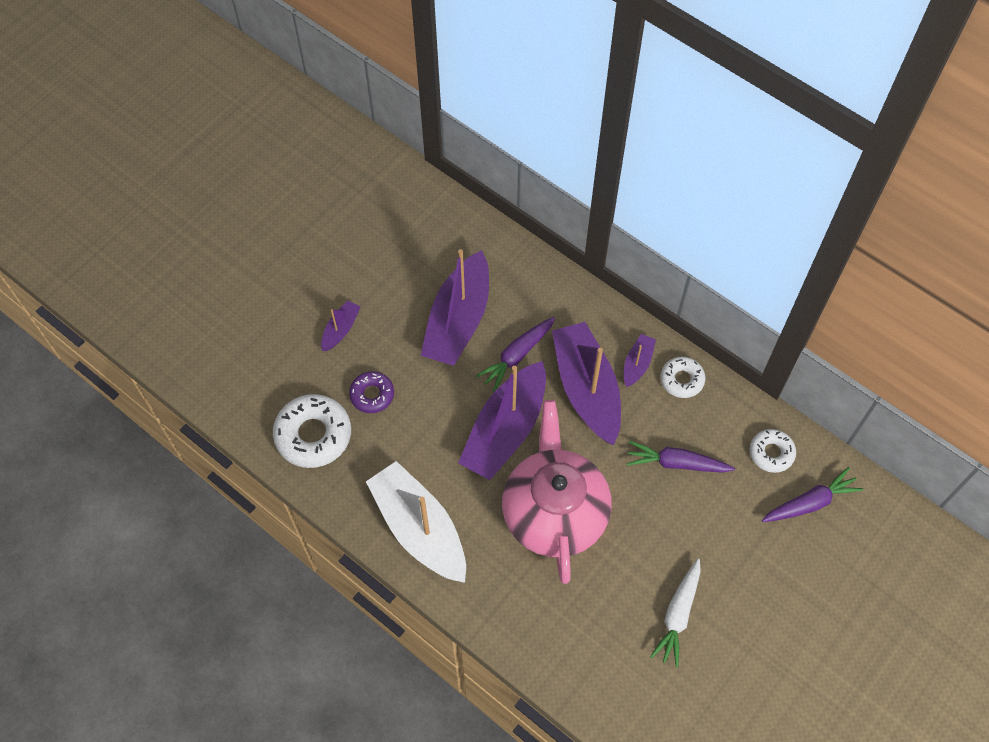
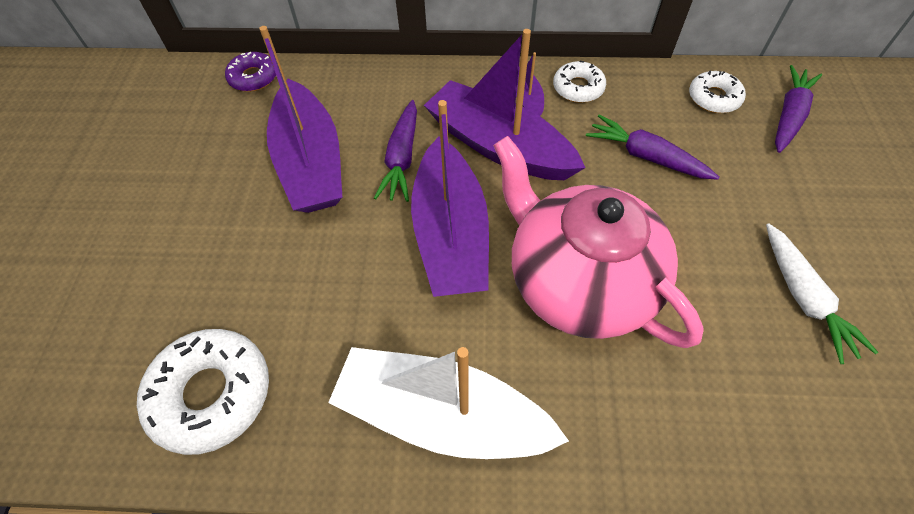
camera: 35 degrees left, 5 degrees down
(341, 329) = (171, 250): purple boat -> none
(372, 395) = (261, 296): purple donut -> purple donut (253, 77)
(676, 463) = (646, 157): purple carrot -> purple carrot turned 60 degrees clockwise

